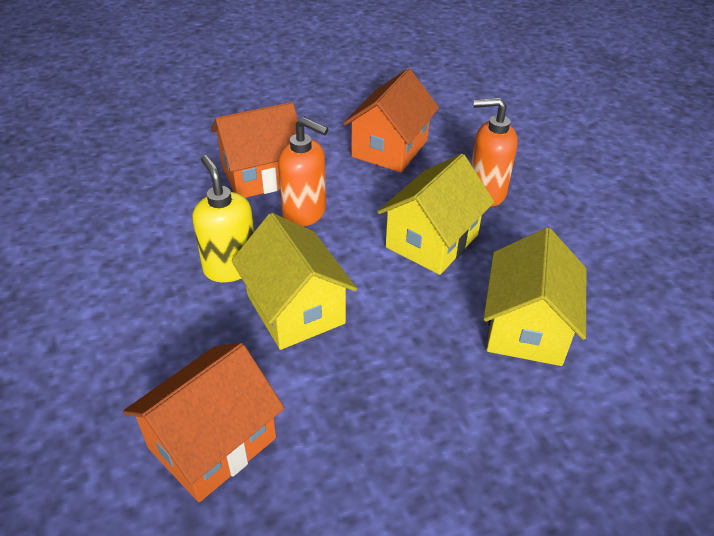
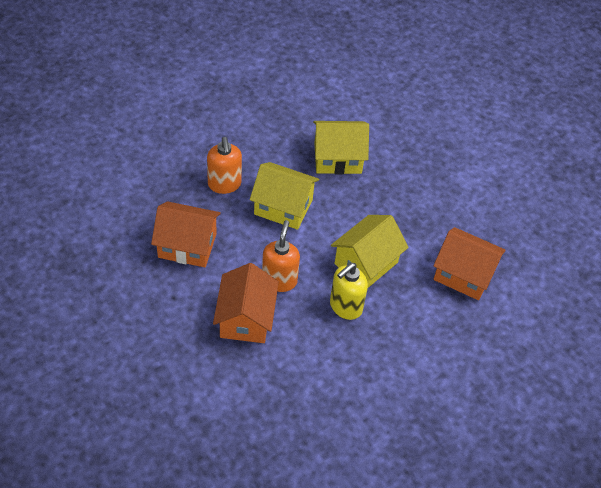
camera: 110 degrees left, 10 degrees up
(261, 175) = (246, 318): orange house -> orange house turned 45 degrees clockwise

